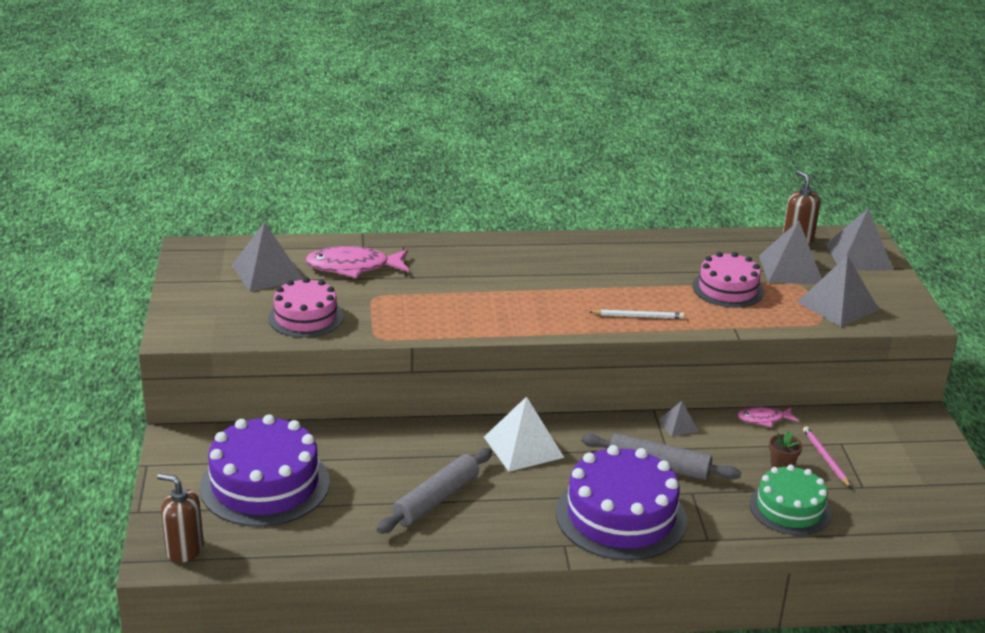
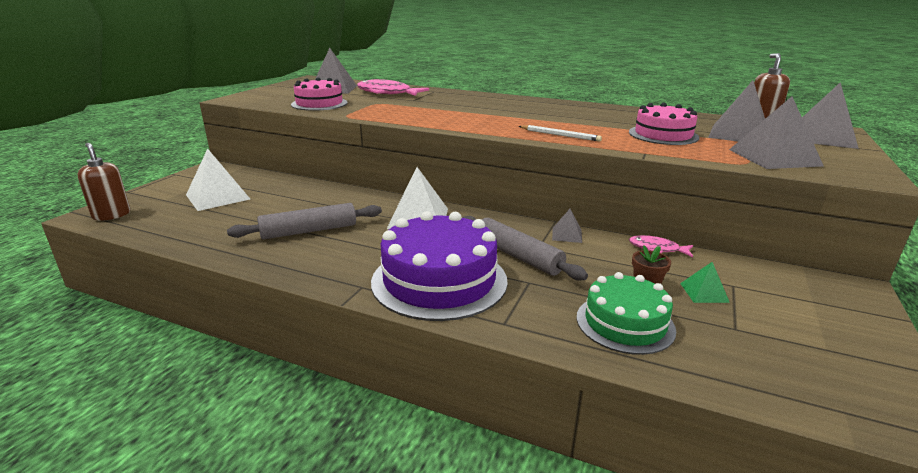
camera: 30 degrees right, 5 degrees down
(265, 484) = (218, 197): purple cake -> white pyramid
(825, 458) = (704, 292): pink pencil -> green pyramid

